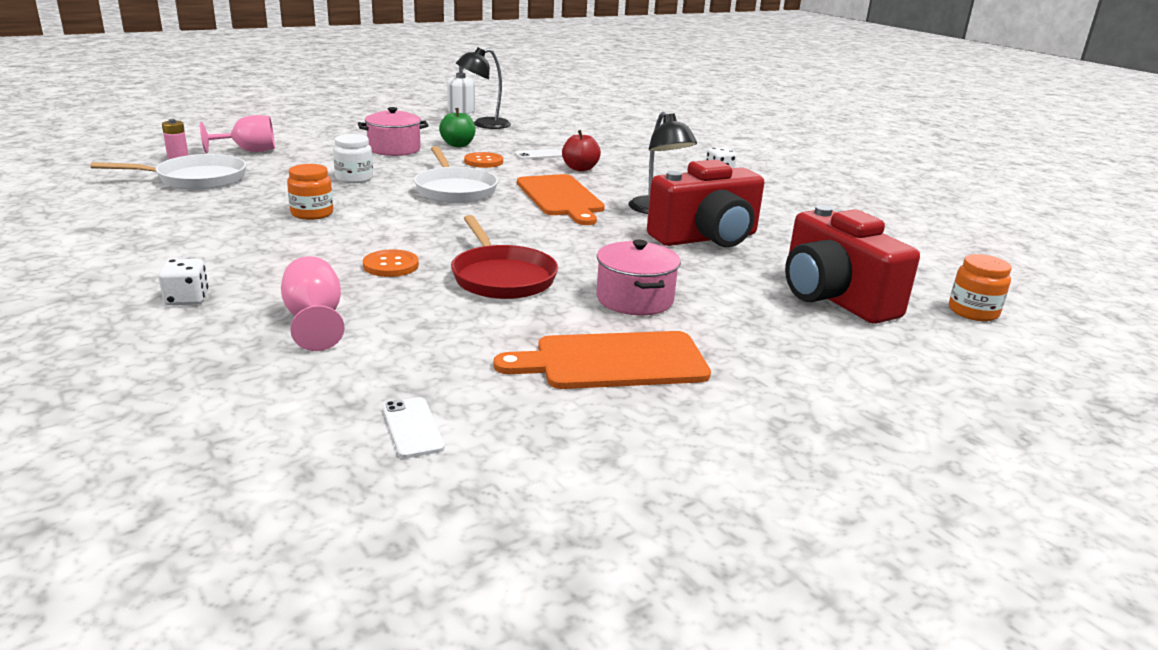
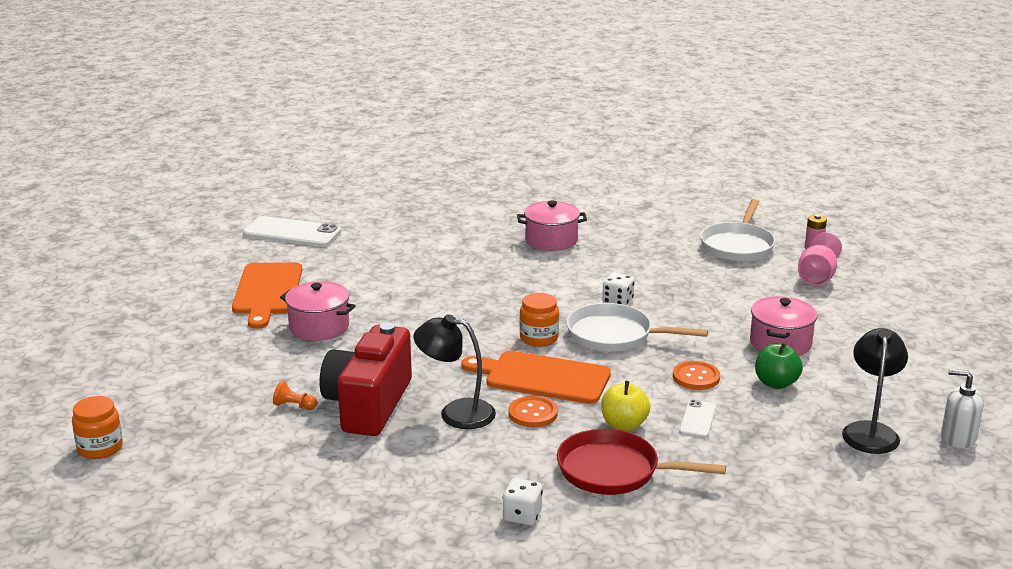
camera: 130 degrees right, 0 degrees up
(186, 299) = (496, 213): white dice -> white dice (617, 301)
(258, 250) = (551, 240): none -> pink pot
(312, 213) = (609, 268): orange jar -> orange jar (539, 338)
(314, 321) = (425, 235): pink goblet -> none
(354, 178) = (689, 302): white jar -> none
(391, 265) = (476, 270): orange button -> orange button (533, 413)
(412, 428) = (292, 233): white phone -> white phone, size x1.94
(501, 277) = (412, 297): red pan -> red pan (615, 471)
(580, 168) = (624, 425): red apple -> yellow apple
(613, 361) = (267, 291): orange cutting board -> orange cutting board turned 150 degrees clockwise
(763, 262) = (294, 406): none -> orange pawn
(833, 298) = (207, 401): red camera -> none

